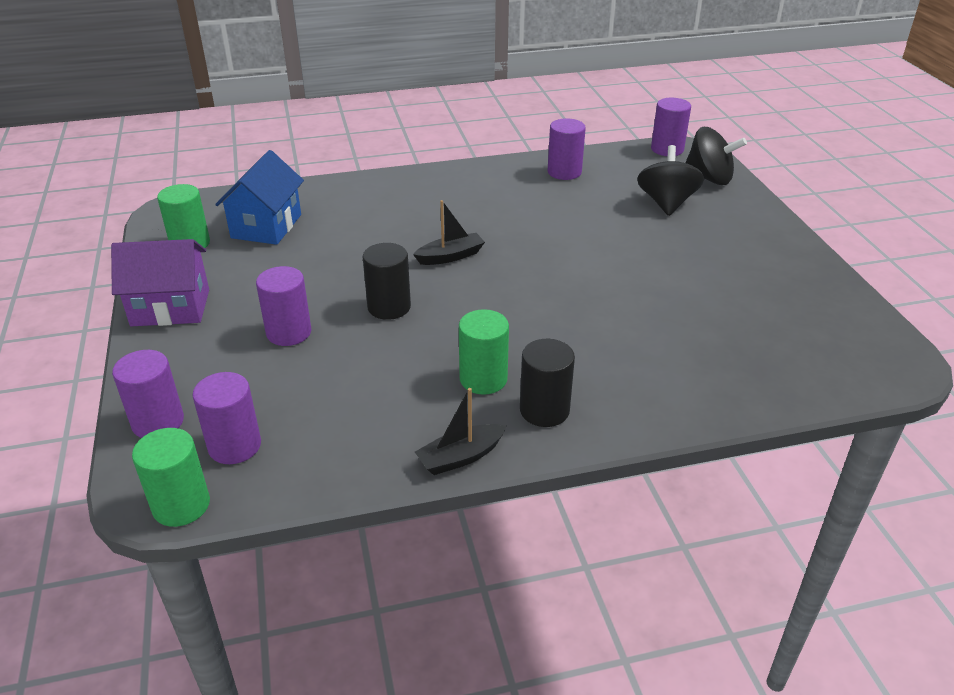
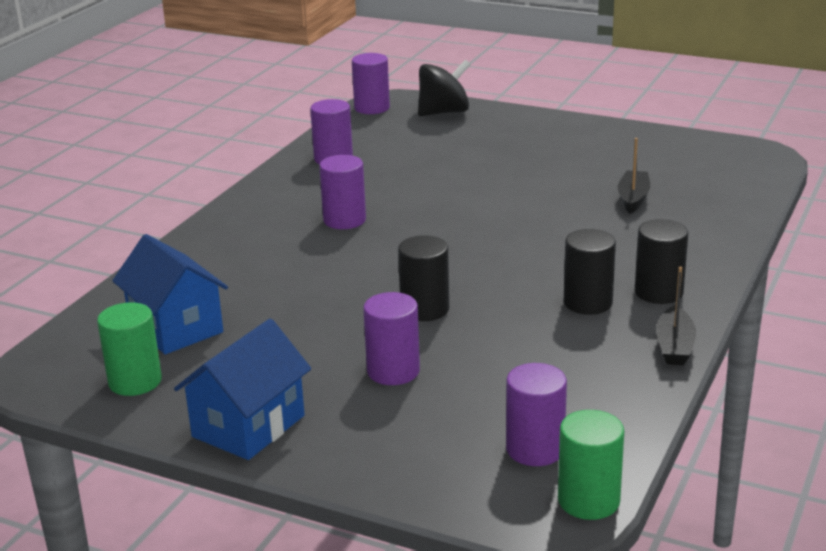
camera: 50 degrees left, 10 degrees down
(158, 422) = (445, 483): purple cylinder -> purple cylinder (344, 220)
(170, 307) = (248, 426): purple house -> blue house
(450, 256) = (387, 255): black boat -> black boat (633, 198)
(483, 379) = (588, 303): green cylinder -> black cylinder
(666, 203) = (453, 141): black spinning top -> none

